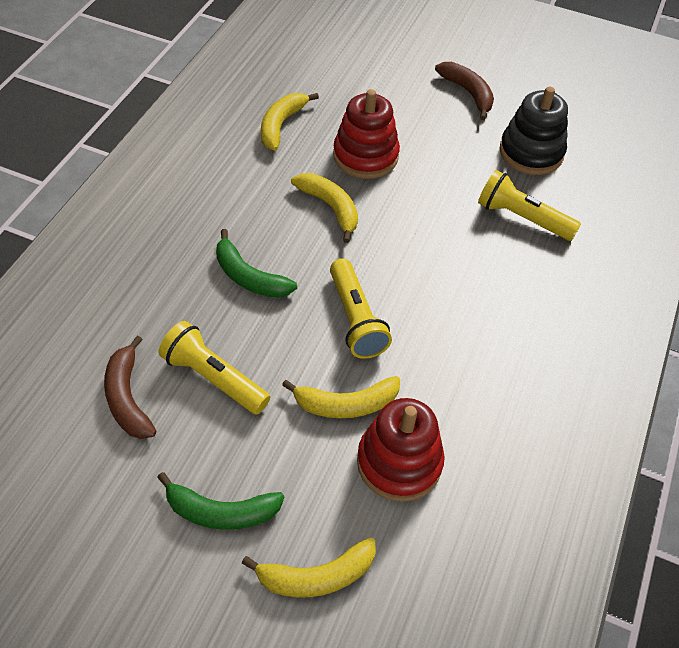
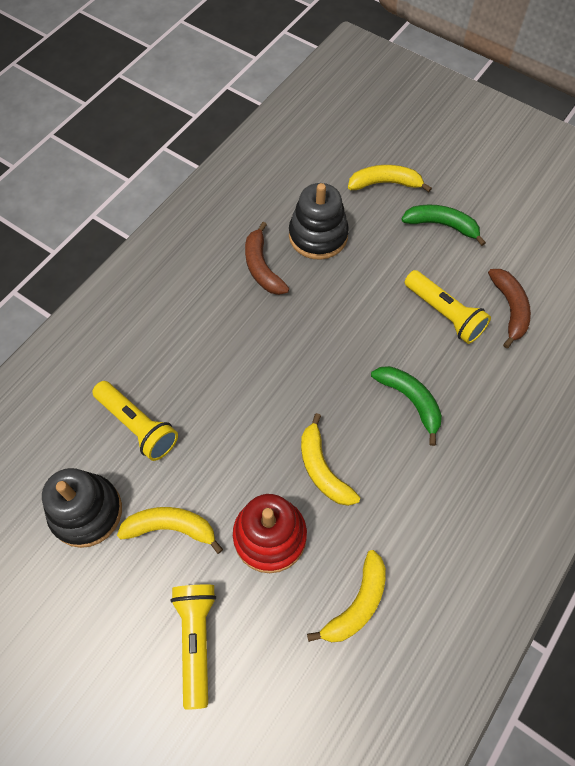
camera: 165 degrees left, 10 degrees up
(346, 404) = (346, 279): yellow banana -> yellow banana (171, 528)
(355, 319) = (324, 345): yellow flashlight -> yellow flashlight (196, 640)
(399, 462) = (318, 236): red stacking toy -> black stacking toy
(468, 93) = (115, 627): brown banana -> brown banana (262, 267)

